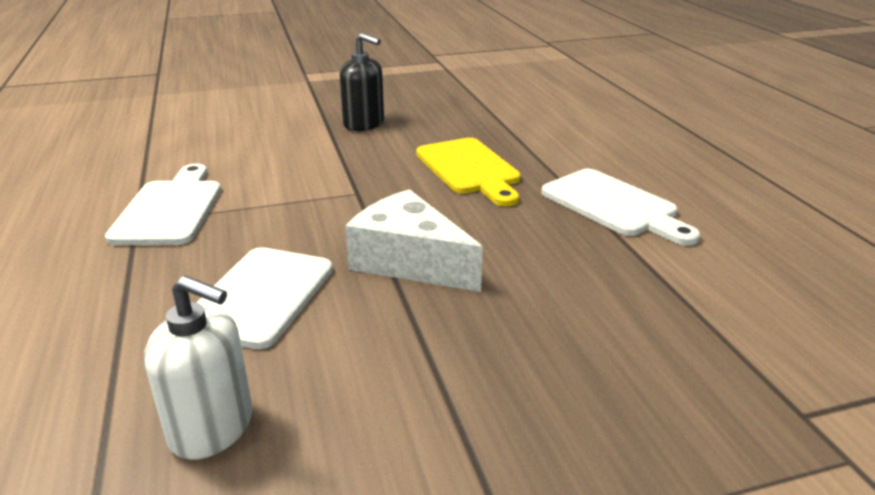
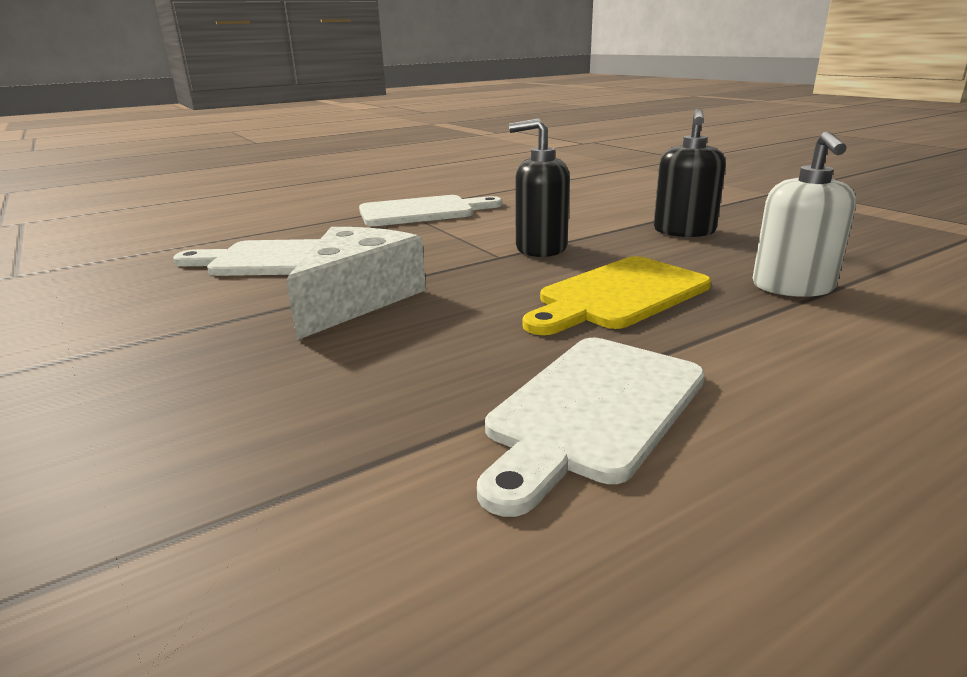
camera: 75 degrees right, 5 degrees down
(212, 427) = (114, 278): white soap dispenser -> white soap dispenser (792, 287)
(353, 175) = (540, 248): none -> black soap dispenser

